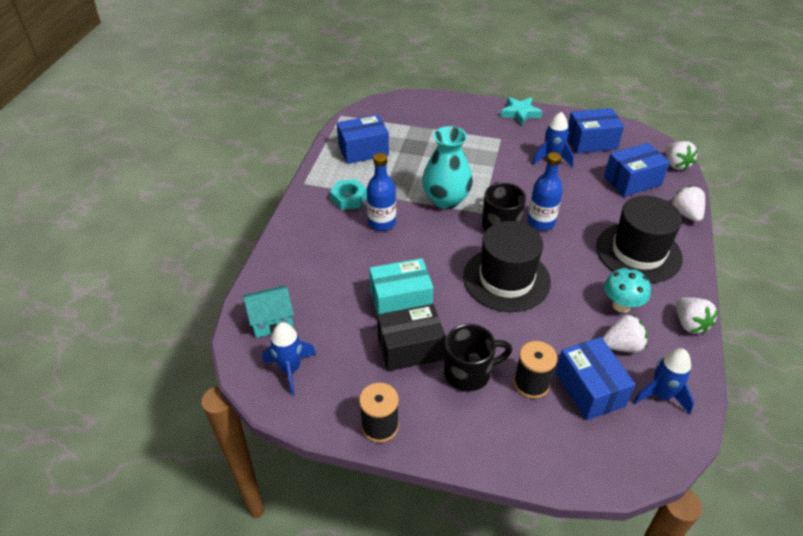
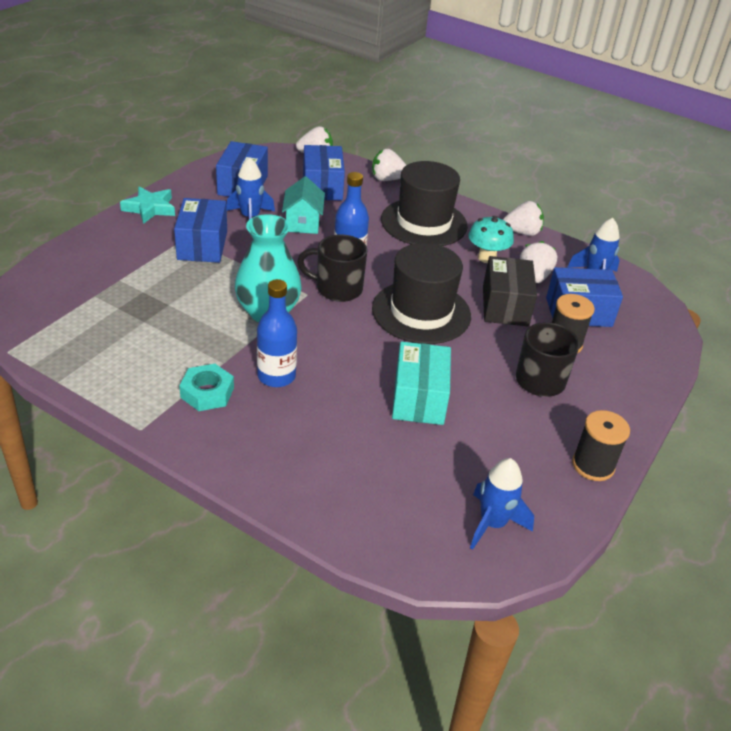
camera: 75 degrees left, 5 degrees down
(271, 321) = (404, 525): turquoise house -> turquoise house (303, 223)
(363, 150) = (113, 352): blue box -> blue box (202, 245)
(410, 348) = (494, 411): black box -> black box (505, 306)

